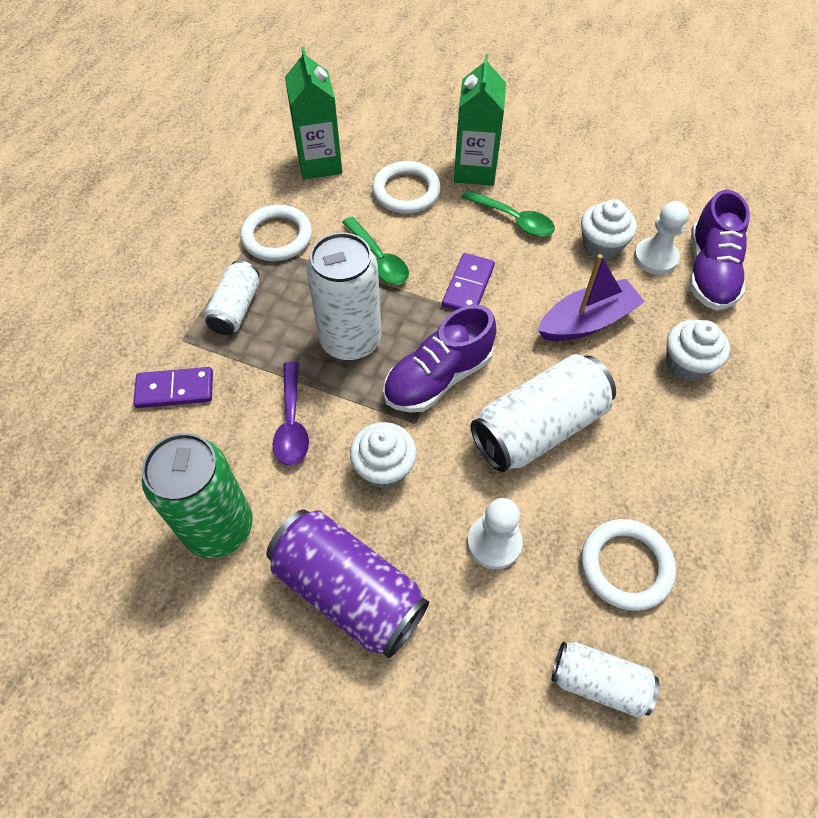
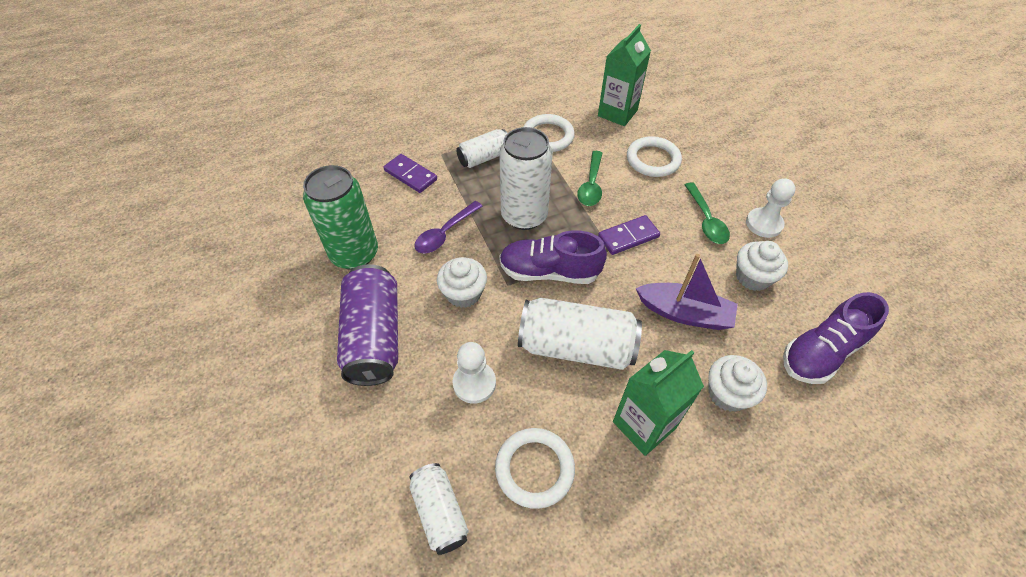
camera: 45 degrees right, 5 degrees down
(475, 170) = (714, 176): green carton -> green carton (644, 425)
(655, 258) = (786, 313): white pawn -> white pawn (764, 224)

